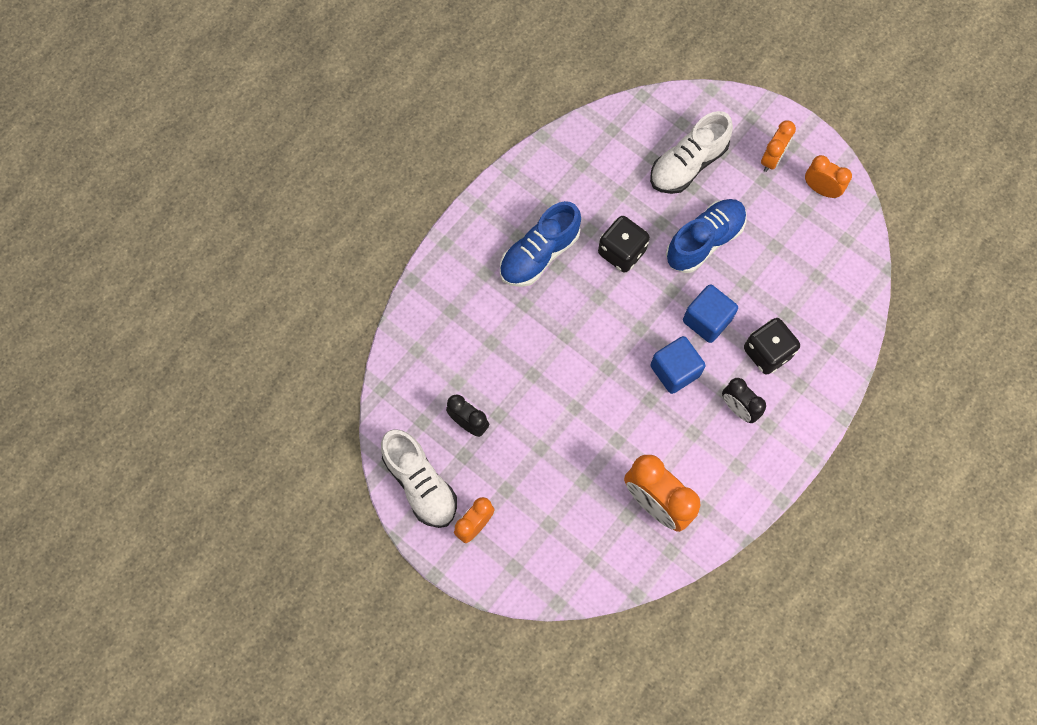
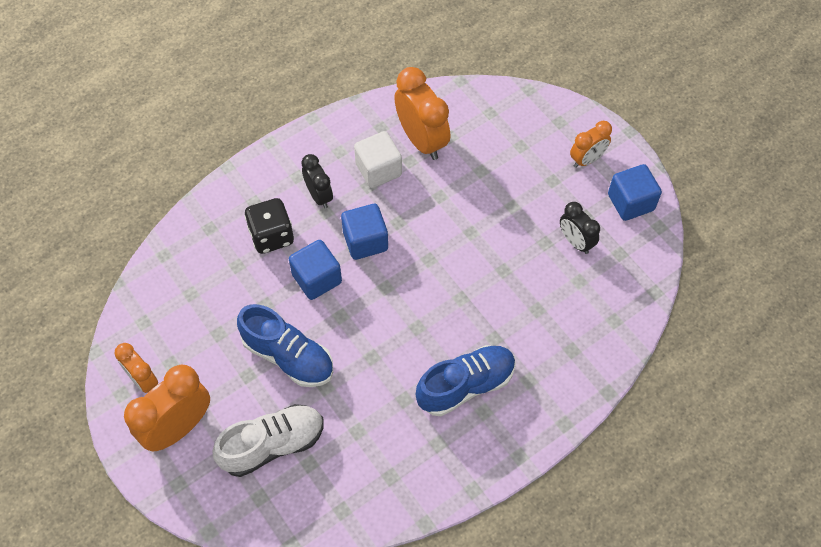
camera: 165 degrees left, 10 degrees down
(420, 484) = (630, 202): white shoe -> blue cube
(621, 252) = (378, 366): black dice -> none
(689, 454) = (378, 170): none -> white cube
(704, 241) = (288, 356): blue shoe -> blue shoe turned 120 degrees counterclockwise
(772, 159) = (178, 427): orange clock -> orange clock, size x1.70

